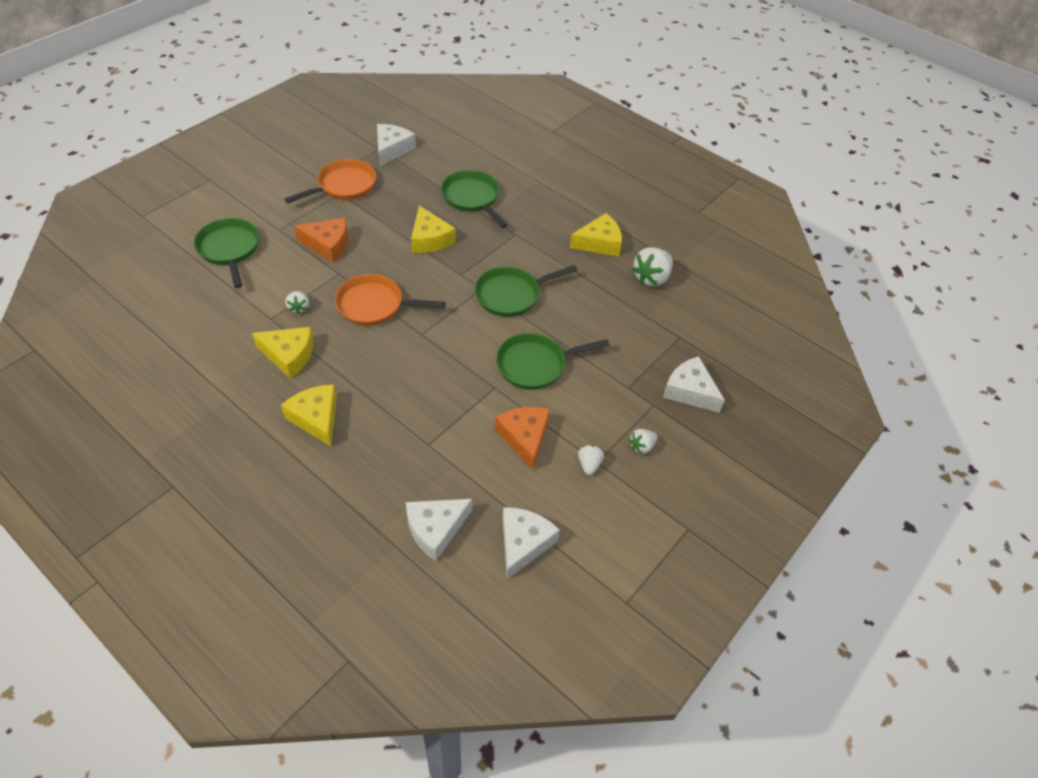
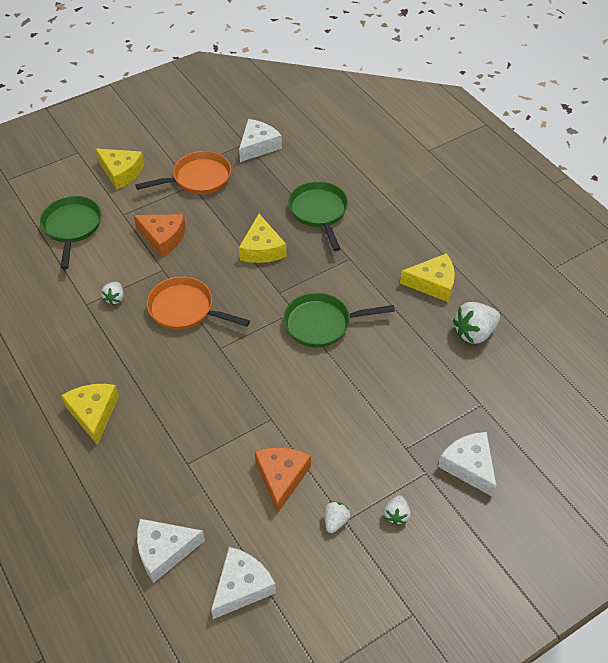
camera: 20 degrees right, 0 degrees up
(289, 355) = (90, 345): yellow cheese -> yellow cheese (121, 172)
(535, 365) = (319, 403): green pan -> none
(642, 446) = (396, 515): white strawberry -> white strawberry turned 60 degrees counterclockwise

